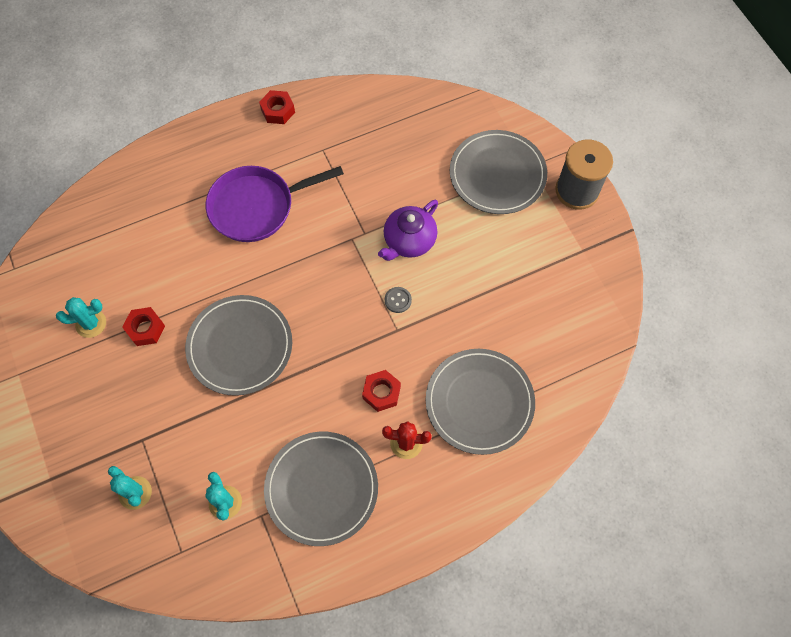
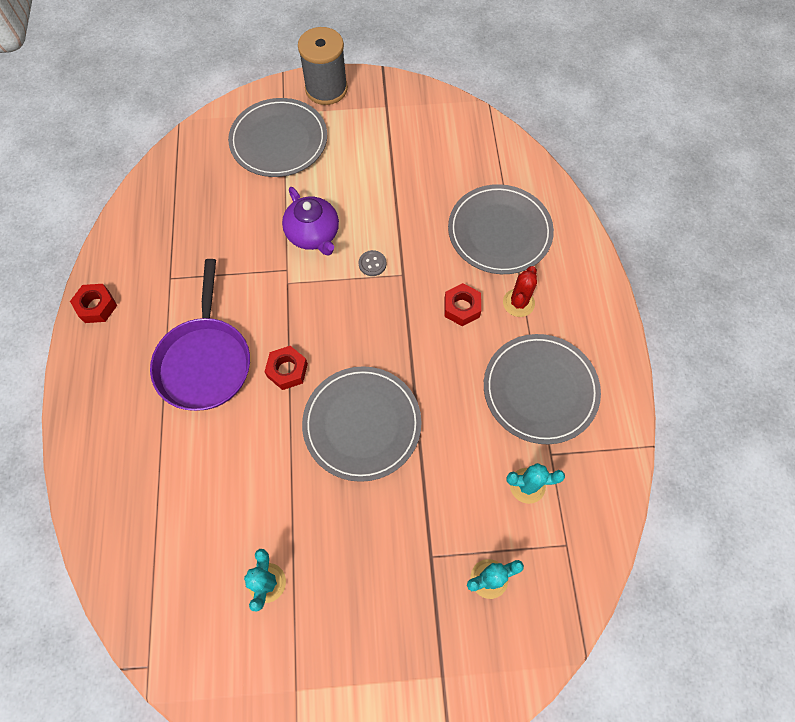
camera: 70 degrees left, 0 degrees up
(145, 329) = (300, 519): red nut -> red nut (287, 370)

